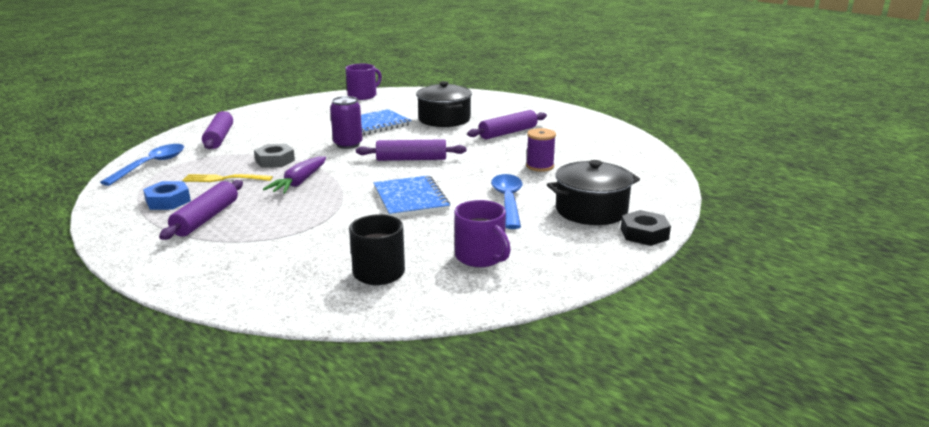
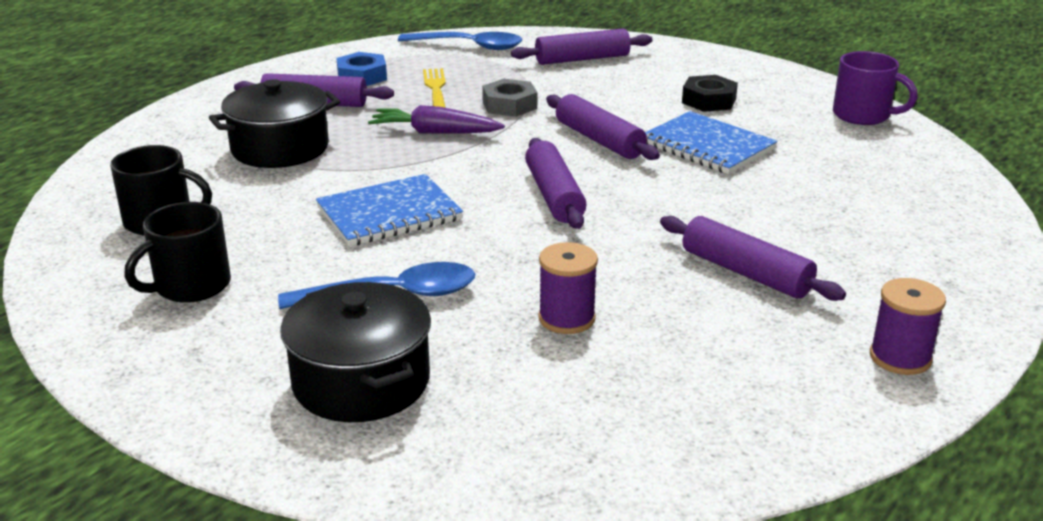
camera: 80 degrees right, 5 degrees up
(348, 144) = (599, 140): purple can -> purple rolling pin
(444, 119) = (782, 201): black pot -> black pot (280, 148)
(481, 257) = (190, 286): purple mug -> black mug
(577, 120) = (900, 357): none -> purple spool
(644, 234) = (260, 443): black nut -> black nut (709, 101)

